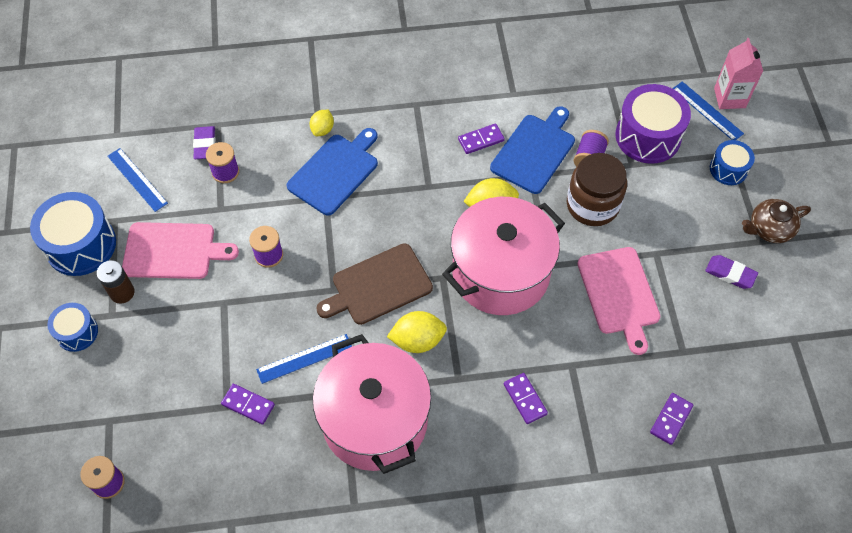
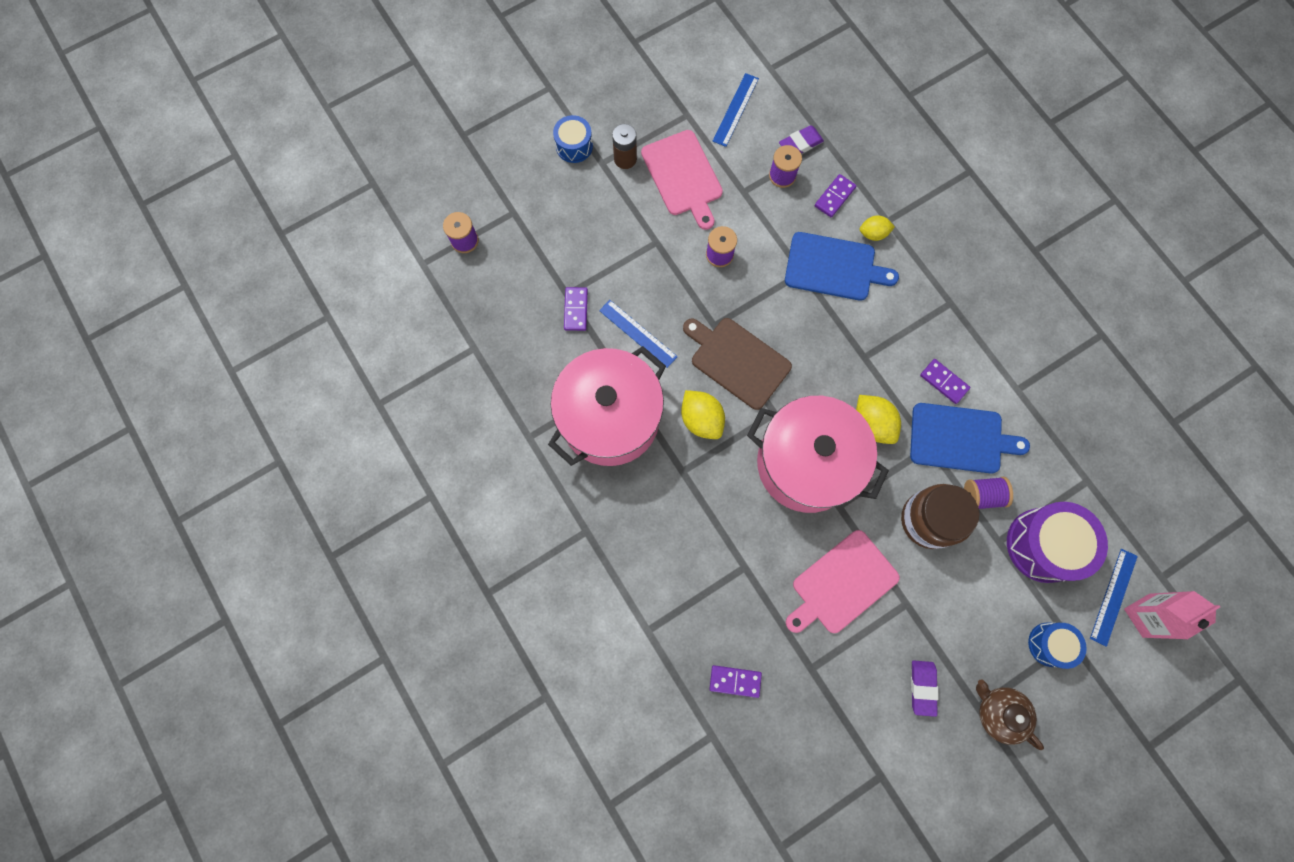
camera: 65 degrees right, 15 degrees up
(81, 245) = (651, 103): blue drum -> none
(525, 399) = (691, 538): purple domino -> purple domino (834, 197)

